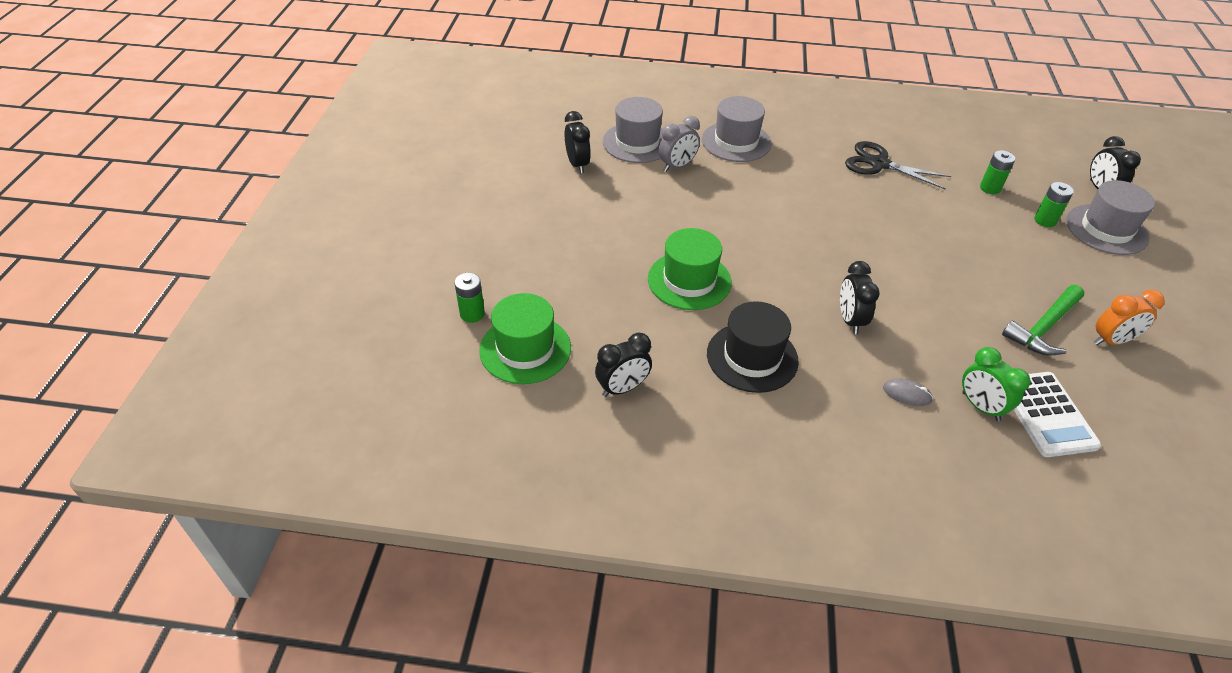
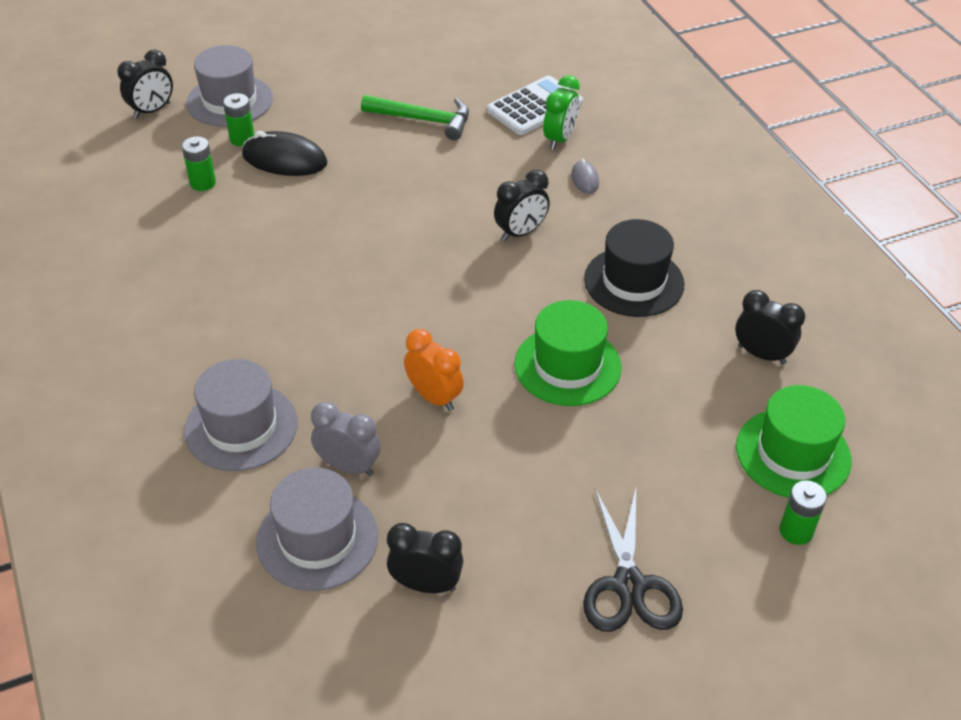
camera: 120 degrees left, 0 degrees up
(577, 164) = (426, 584): black clock -> black clock turned 60 degrees clockwise
(879, 164) = (207, 277): black scissors -> black scissors (628, 585)
(1007, 232) = (284, 159): none -> black mouse
(1111, 341) = (409, 84): orange clock -> orange clock (434, 397)

